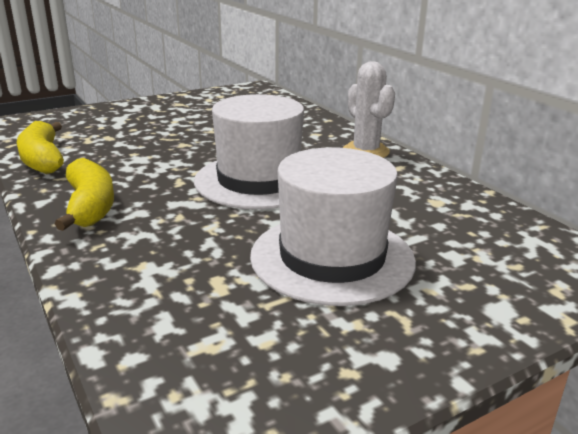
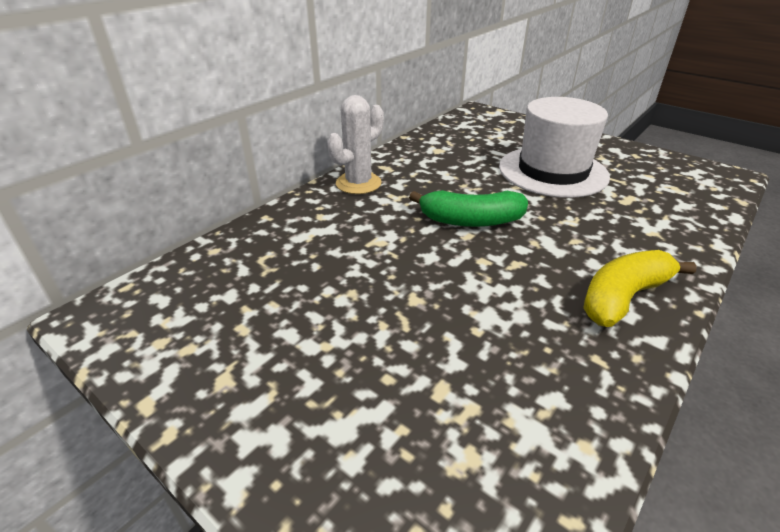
camera: 110 degrees left, 10 degrees up
(43, 159) = (577, 418): yellow banana -> none
(258, 180) = (470, 220): white hat -> green banana

